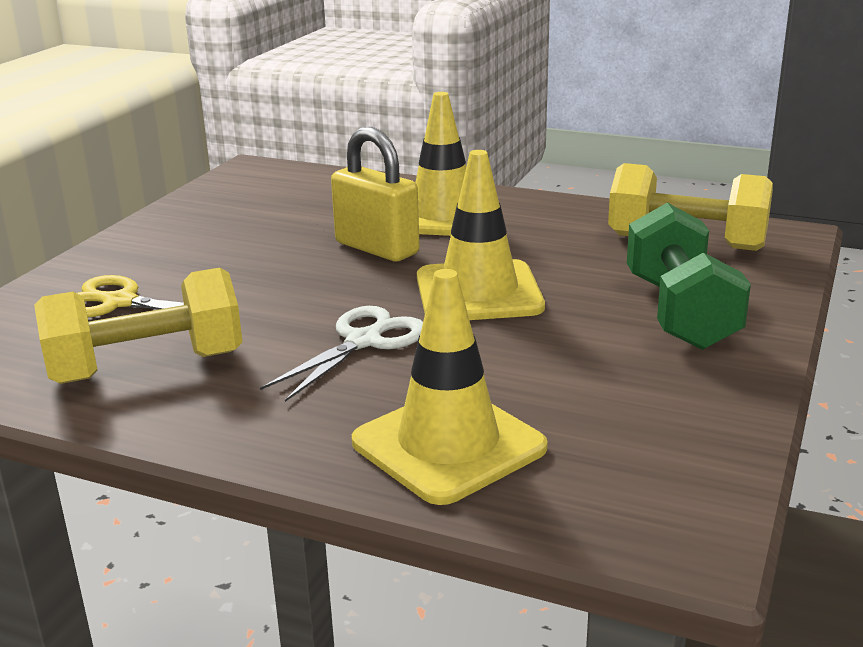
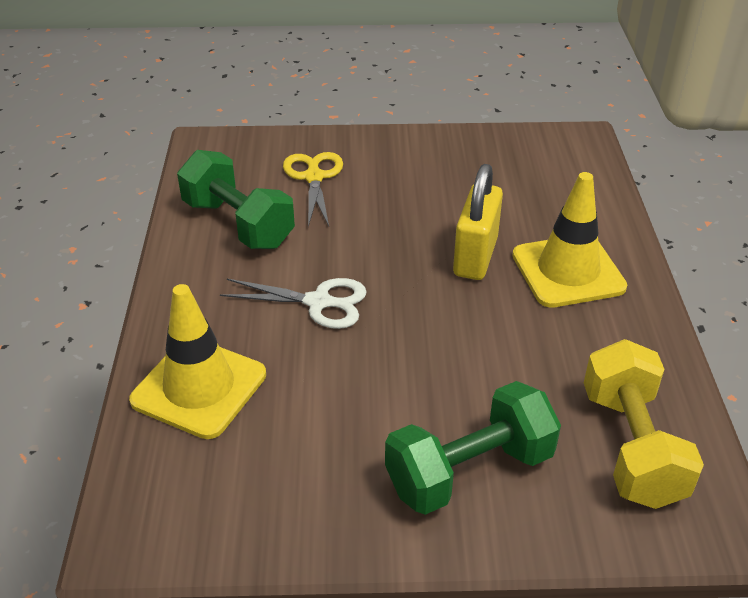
camera: 65 degrees right, 15 degrees up
(147, 367) = (238, 224): yellow dumbbell -> green dumbbell
(478, 292) = (431, 336): yellow traffic cone -> none

